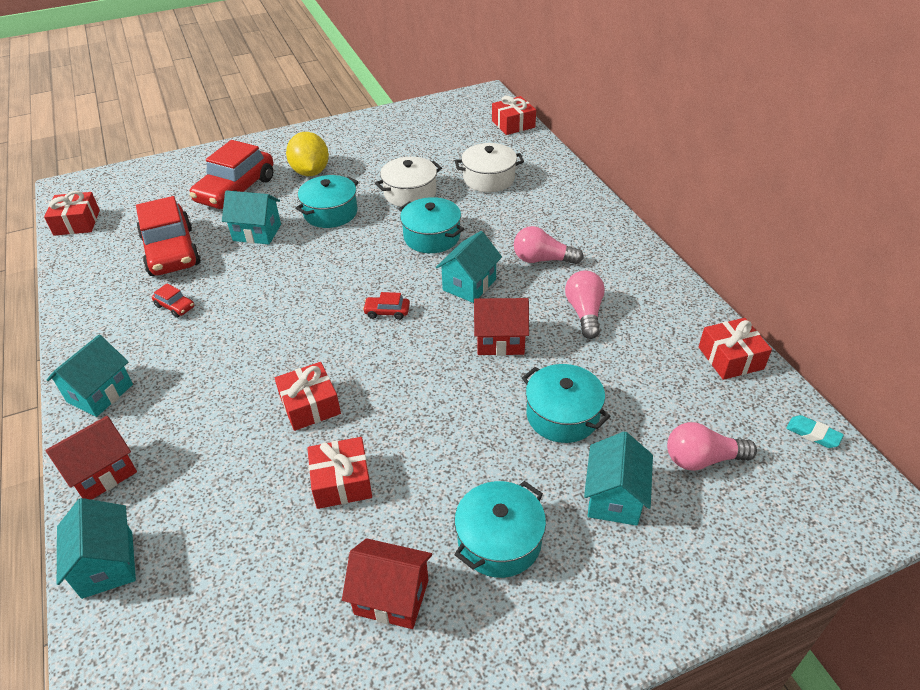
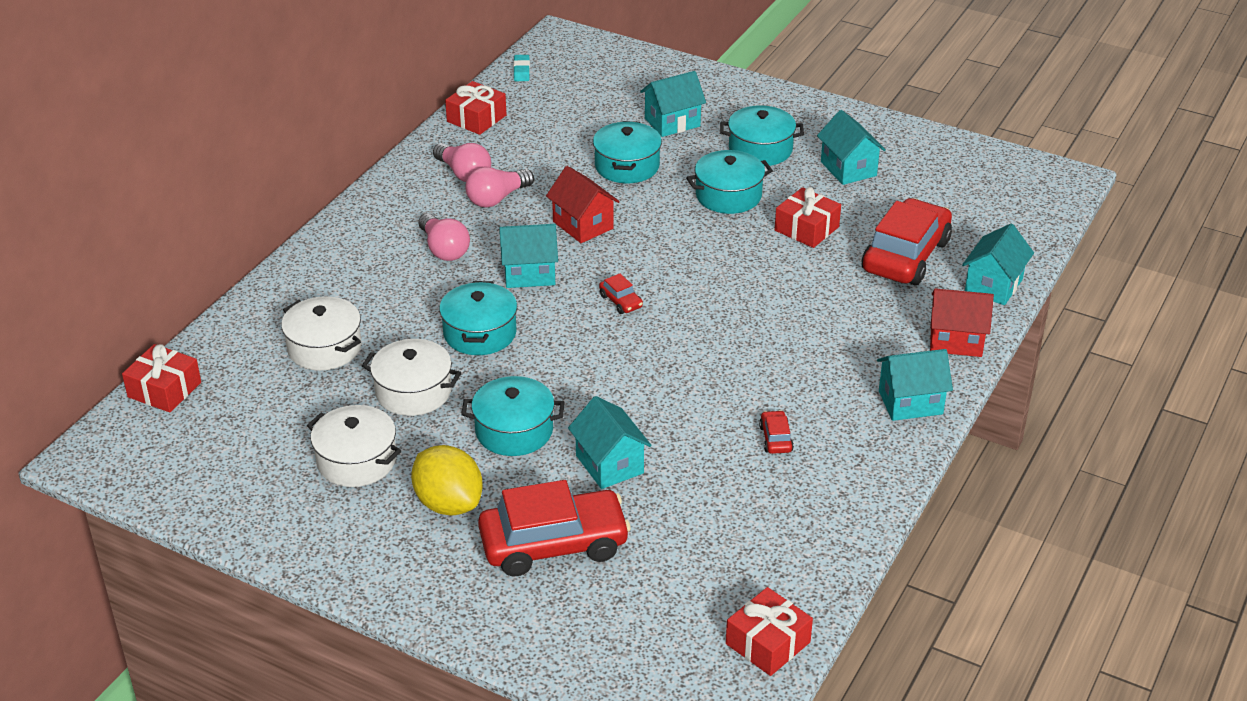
camera: 130 degrees left, 5 degrees down
(171, 251) = (713, 509): red car -> red car (906, 256)
(310, 172) = (448, 503): yellow lemon -> yellow lemon turned 75 degrees counterclockwise
(310, 405) = (768, 281): red gift -> none
(380, 158) = (356, 461): none -> white pot
(391, 597) = (848, 169): red house -> turquoise house
(447, 458) = (728, 195): none -> turquoise pot
(702, 459) = (597, 102): pink light bulb -> pink light bulb (464, 174)

